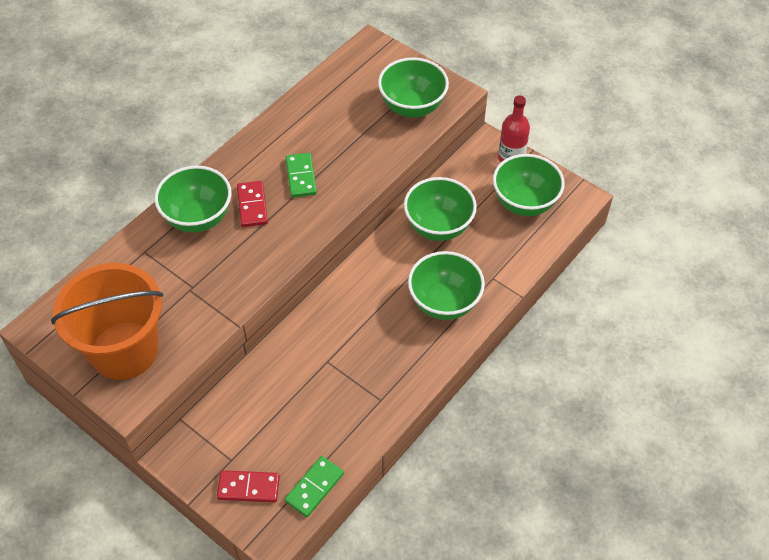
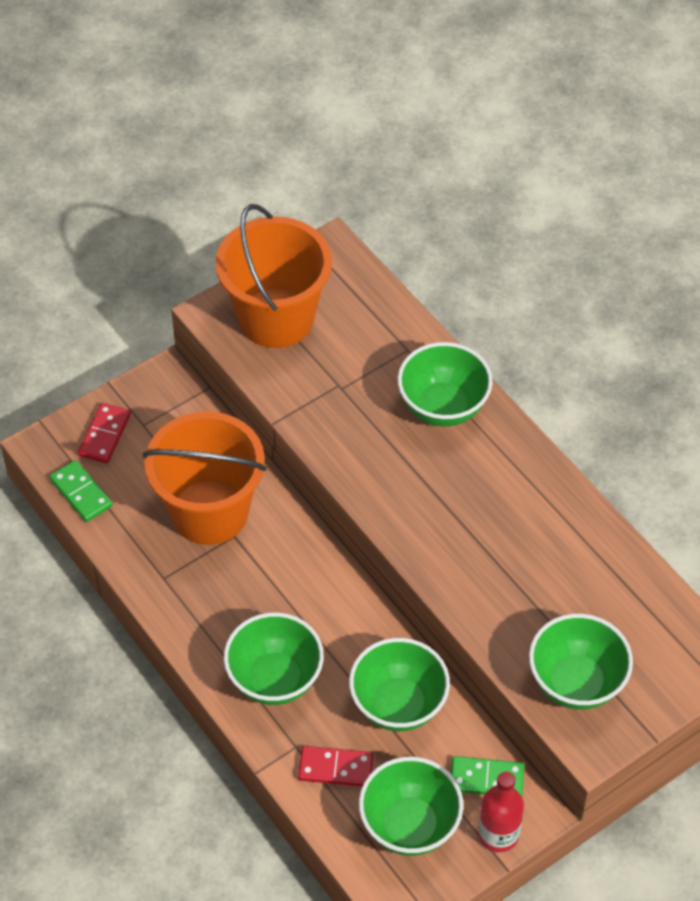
camera: 105 degrees right, 0 degrees up
(252, 205) = (447, 464): red domino -> red domino (336, 768)
(301, 177) = (480, 524): green domino -> green domino (486, 779)
(309, 384) = (209, 512): none -> orange bucket

